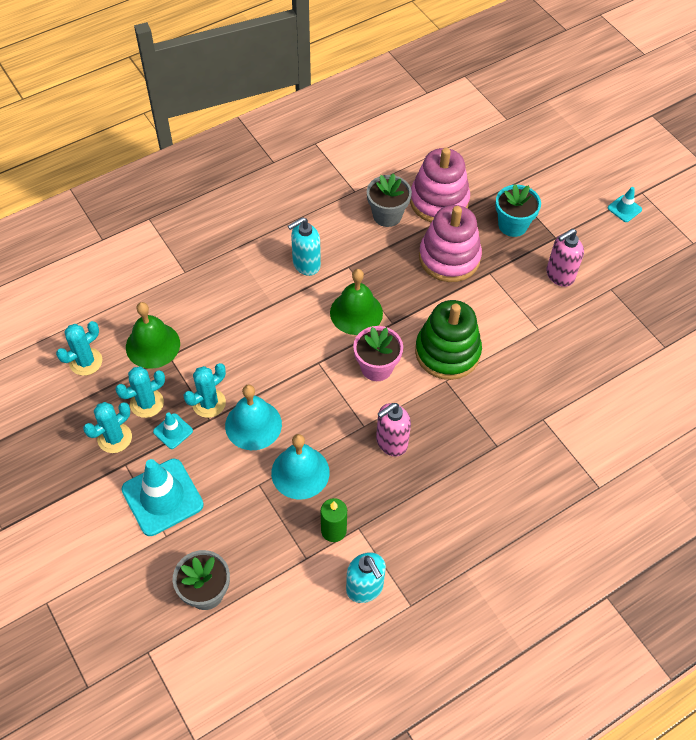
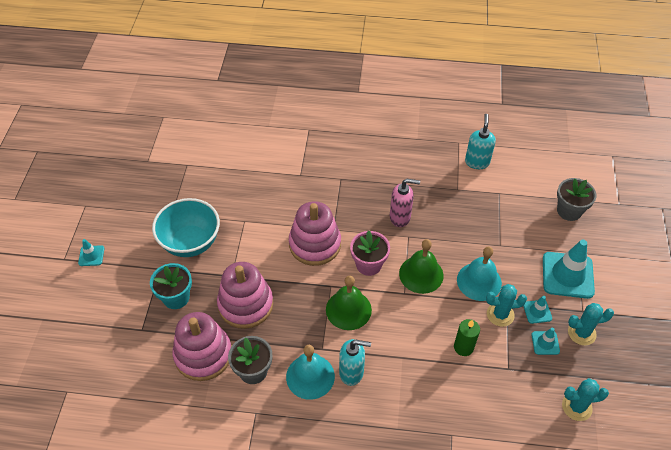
camera: 140 degrees left, 5 degrees down
(147, 403) = (545, 343): turquoise cactus -> turquoise traffic cone
(153, 345) = (516, 385): green bell -> green bell (421, 274)
(300, 472) = (469, 236): turquoise bell -> turquoise bell (310, 376)
(333, 530) = (473, 196): green candle -> green candle (463, 347)
(447, 352) = (315, 244): green stacking toy -> pink stacking toy
(559, 275) = (190, 242): pink soap dispenser -> turquoise bowl

